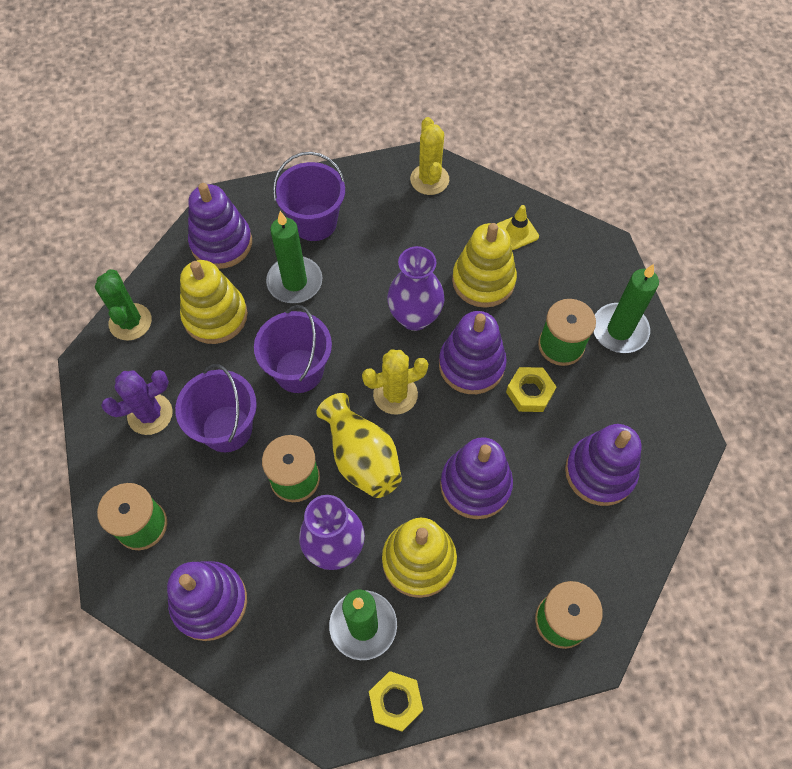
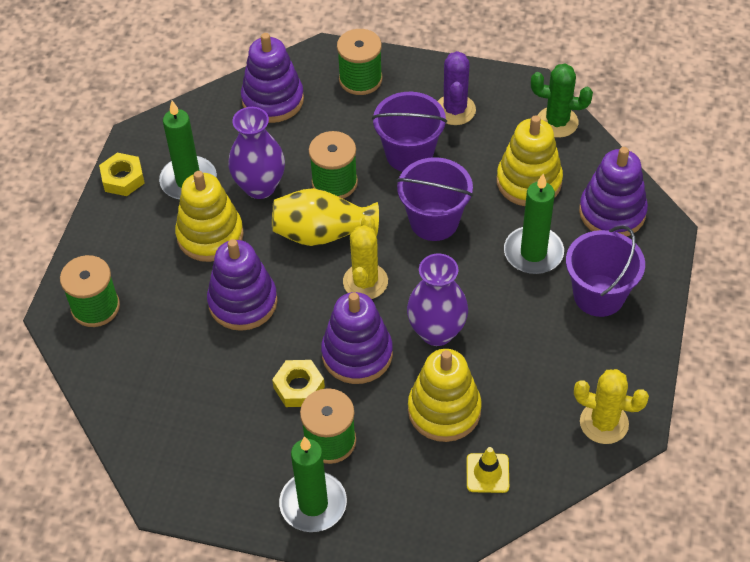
camera: 120 degrees right, 10 degrees down
(600, 472) = (188, 402): purple stacking toy -> none

